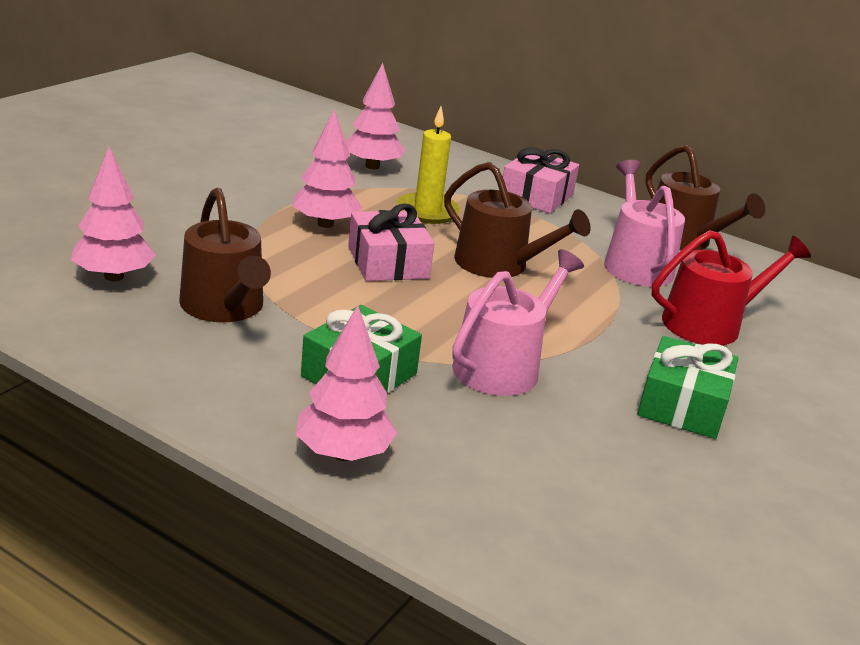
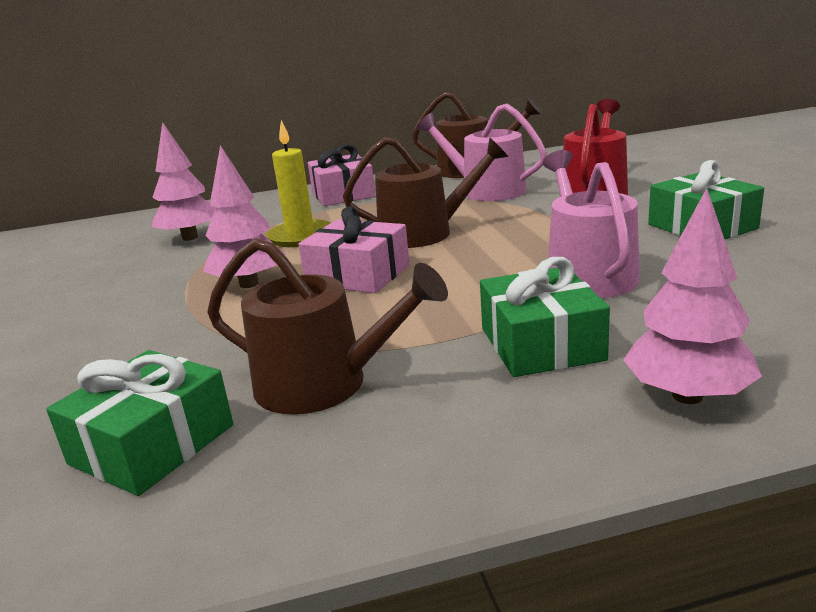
camera: 40 degrees left, 5 degrees down
(114, 276) = (152, 444): pink tree -> green gift

